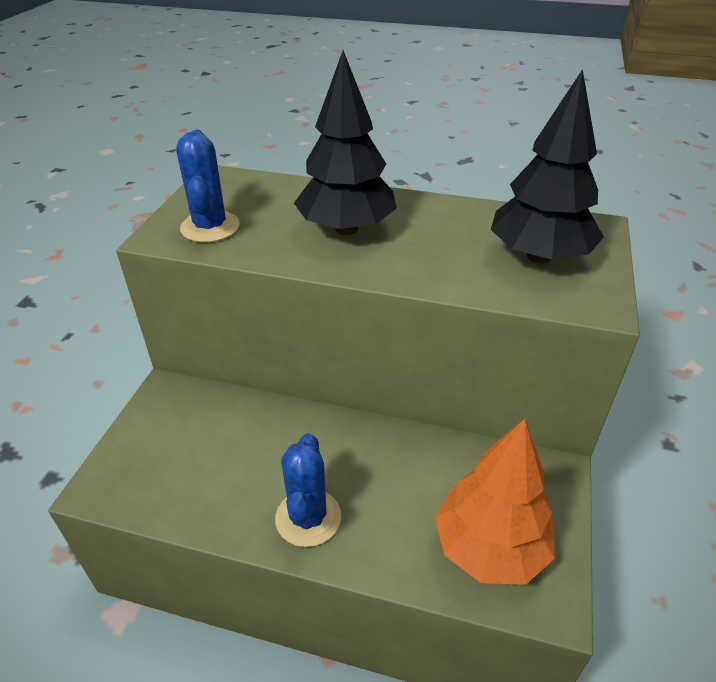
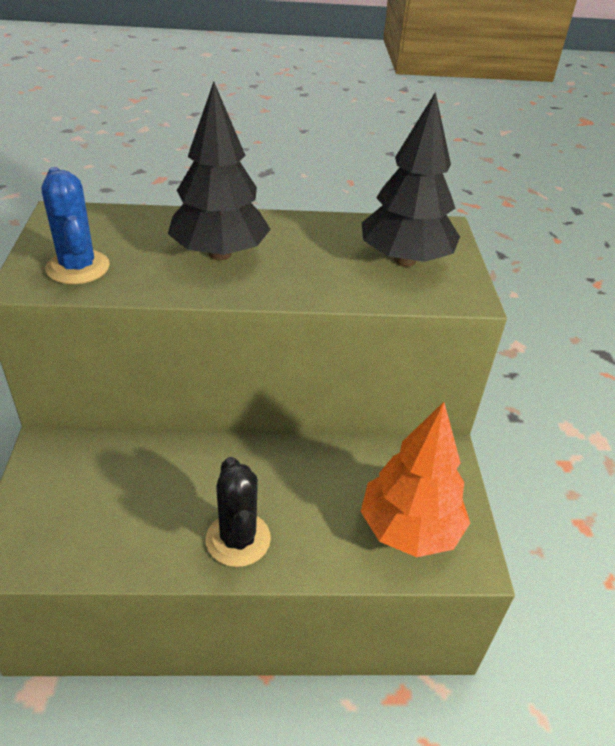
camera: 20 degrees left, 0 degrees up
(308, 518) = (238, 539): blue cactus -> black cactus

